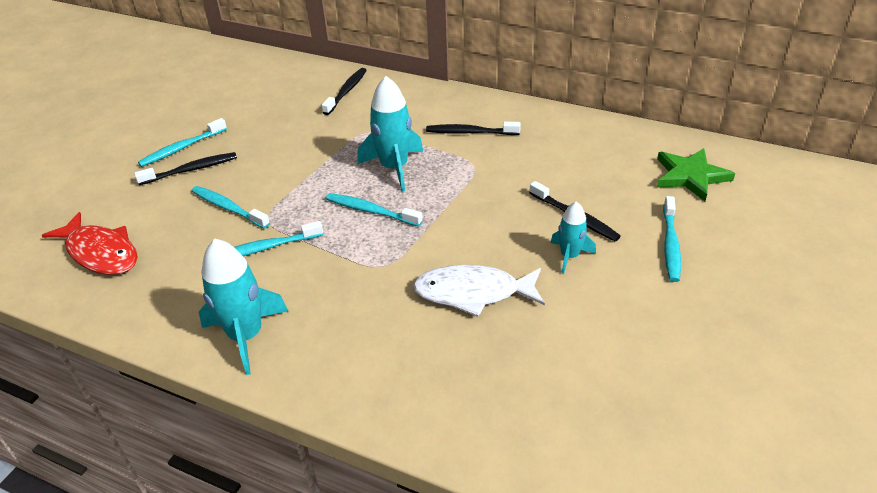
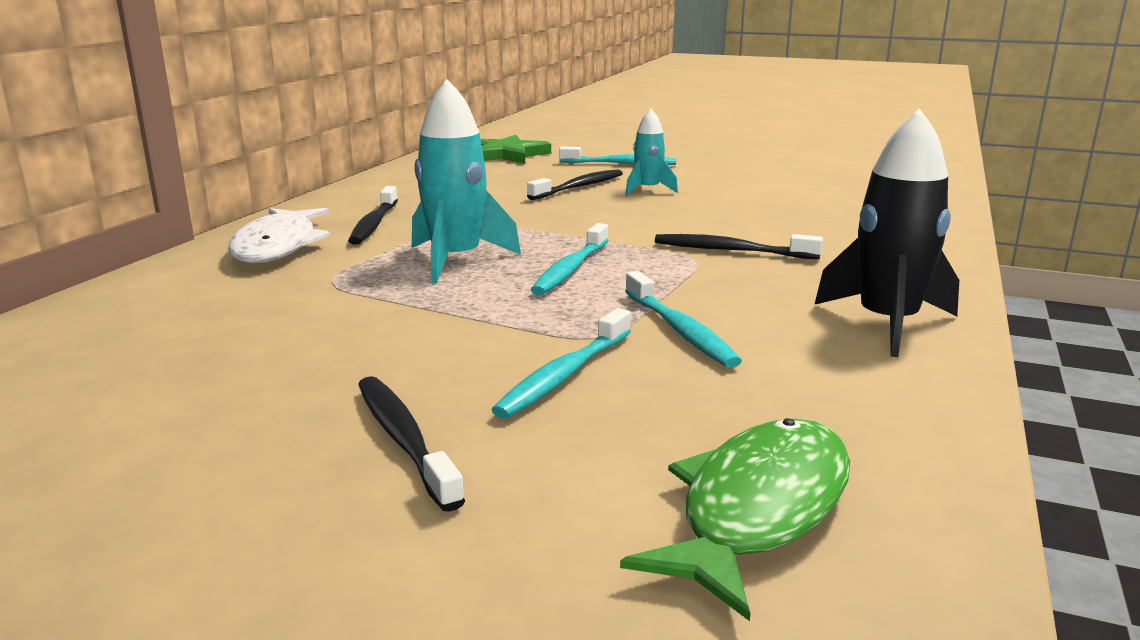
camera: 95 degrees left, 20 degrees down
(100, 253) = (758, 509): red fish -> green fish
(182, 148) = (285, 471): turquoise toothbrush -> none
(246, 336) = (887, 324): turquoise rocket -> black rocket
(346, 91) = (155, 304): black toothbrush -> black toothbrush (731, 251)
(473, 293) = (725, 221): white fish -> white fish (278, 246)

